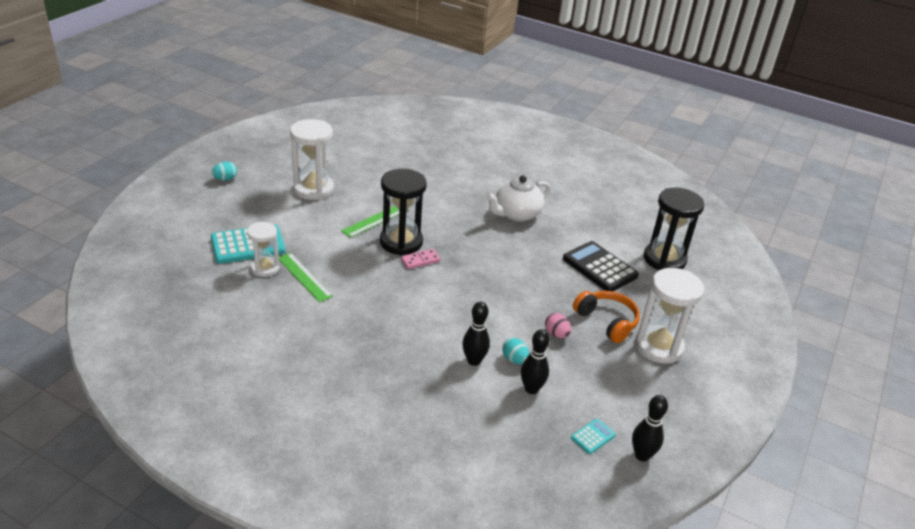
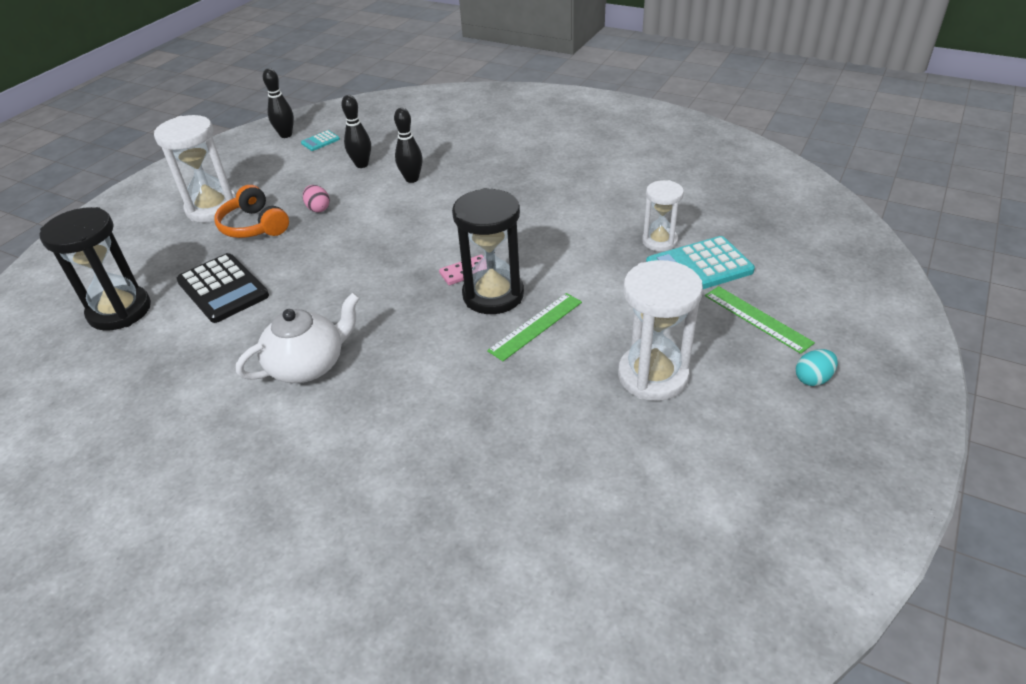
camera: 175 degrees left, 5 degrees up
(304, 277) = (607, 237): green ruler -> green ruler (757, 319)
(514, 360) = (371, 183): turquoise egg -> none

